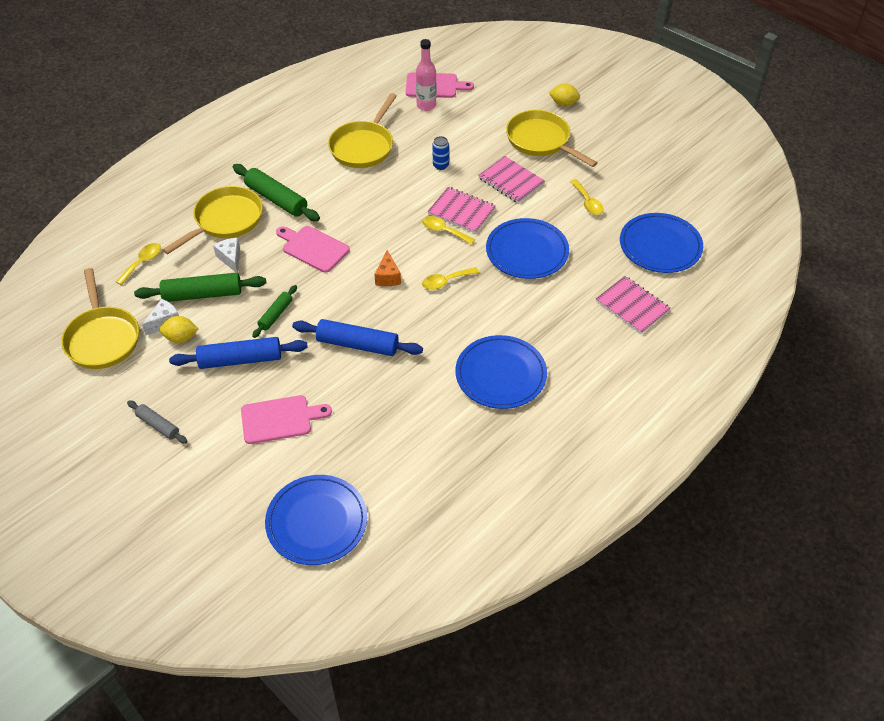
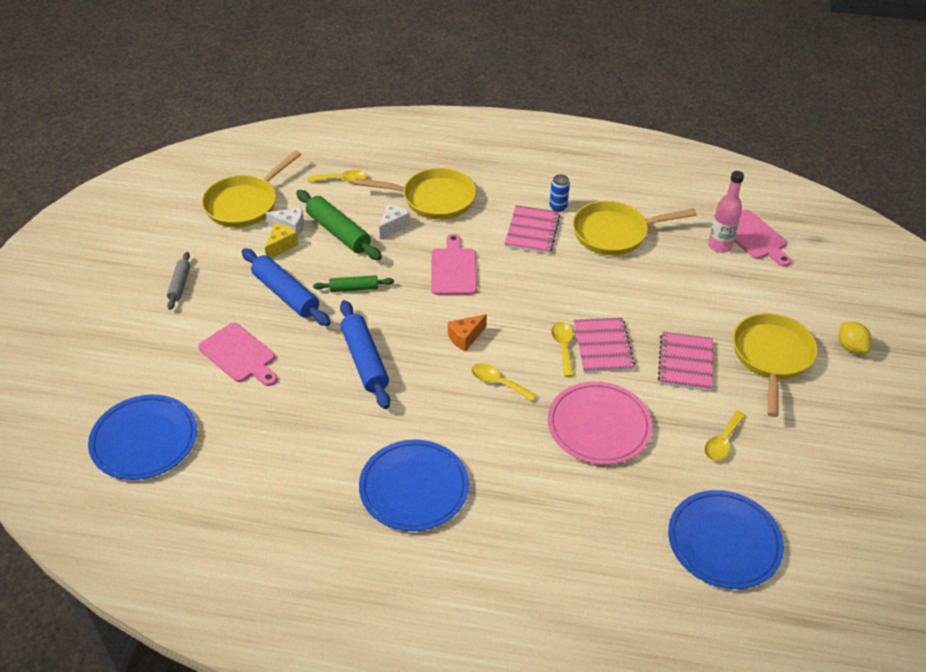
camera: 55 degrees right, 5 degrees down
(181, 337) = (281, 246): yellow lemon -> yellow cheese
(276, 199) = (489, 215): green rolling pin -> none
(440, 165) = (649, 299): blue can -> blue can (558, 207)
(527, 251) = (599, 425): blue plate -> pink plate
(632, 306) = (606, 558): pink notebook -> pink notebook (532, 231)

